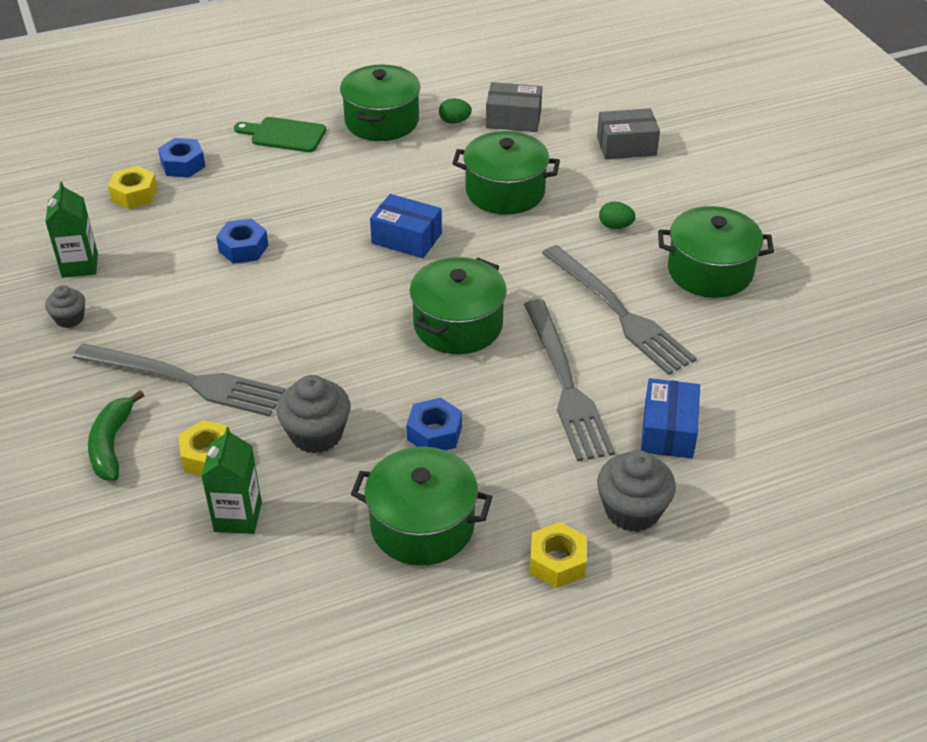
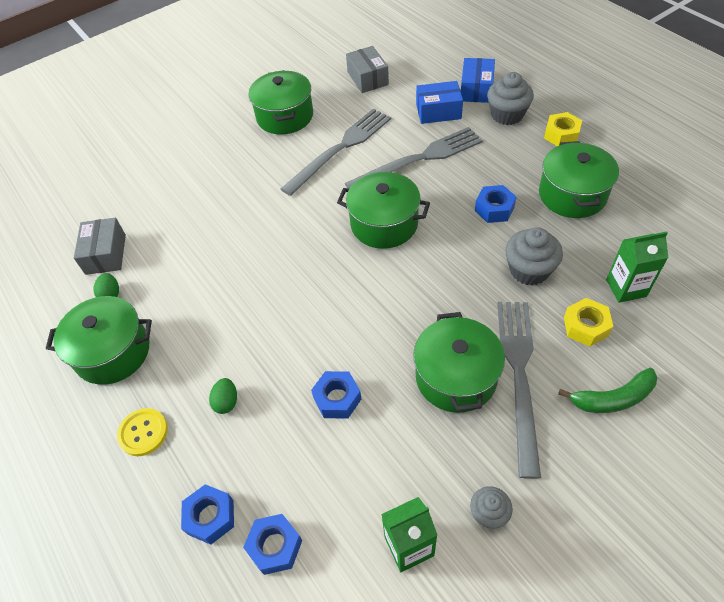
camera: 100 degrees left, 10 degrees up
(134, 194) = (275, 546): yellow nut -> blue nut
(284, 135) = (143, 432): green cutting board -> yellow button
(406, 238) = (291, 281): blue box -> blue box (476, 89)
(505, 191) = (214, 235): green pot -> green pot (456, 377)
(615, 226) = (246, 166): green egg -> green egg (226, 402)
(626, 146) = (142, 179): grey box -> grey box (368, 78)

